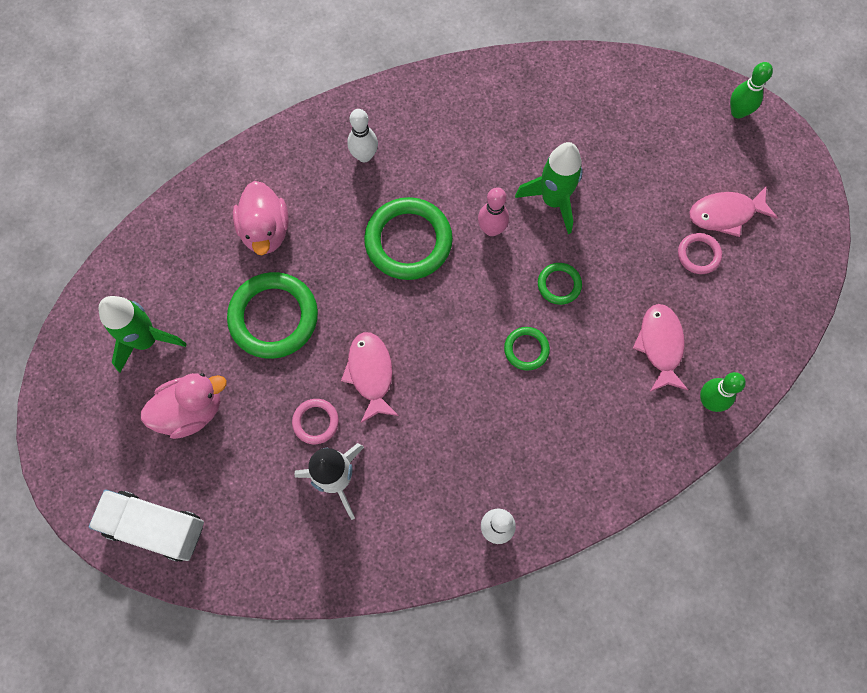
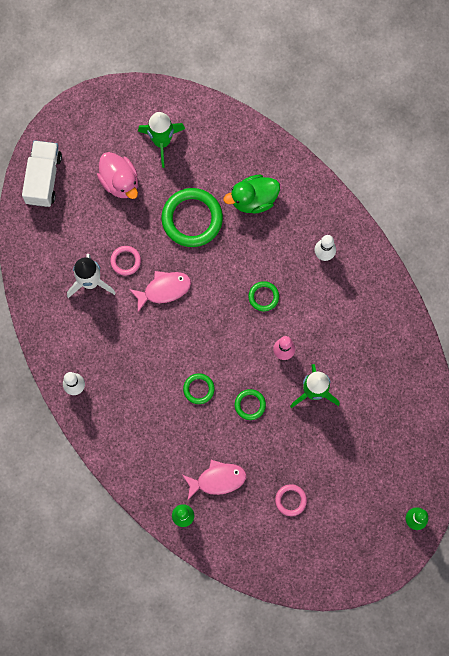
camera: 80 degrees right, 5 degrees up
(265, 231) = (253, 199): pink duck -> green duck
(408, 241) = (263, 297): green ring -> green ring, size x0.50
(725, 214) = (327, 517): pink fish -> none

